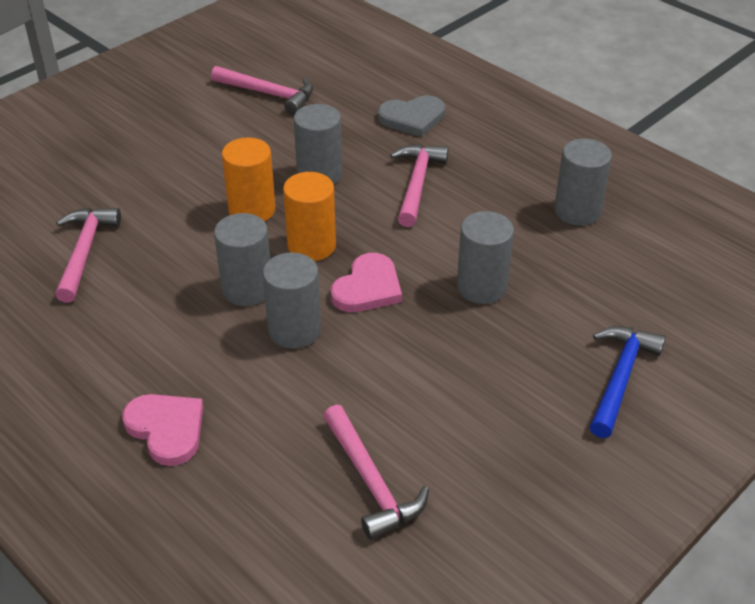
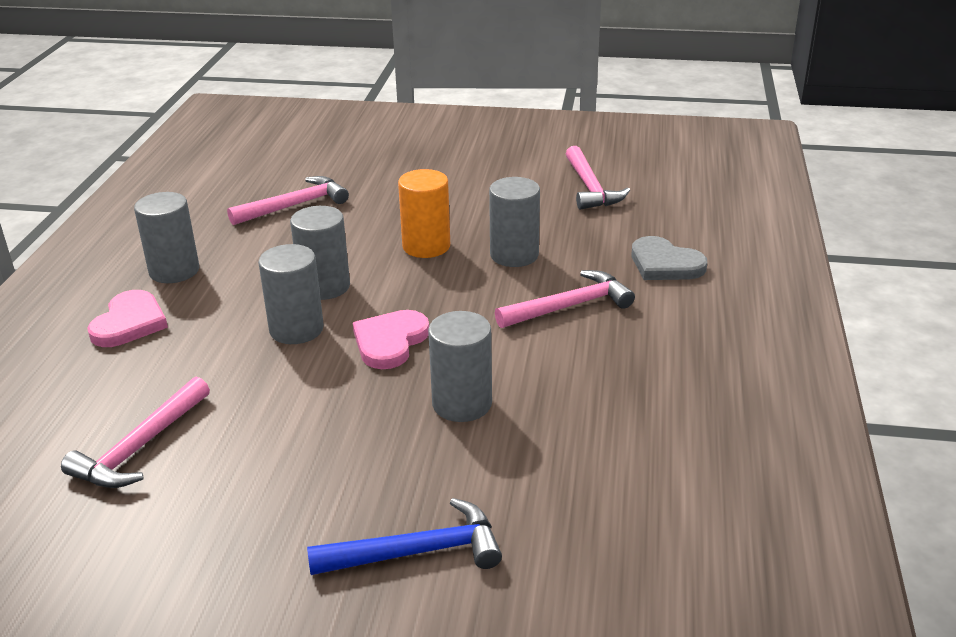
camera: 55 degrees right, 10 degrees down
(311, 246) = (413, 292): orange cylinder -> none
(368, 288) = (390, 342): pink heart -> pink heart turned 120 degrees clockwise
(577, 211) = (658, 417): grey cylinder -> grey cylinder (174, 271)

